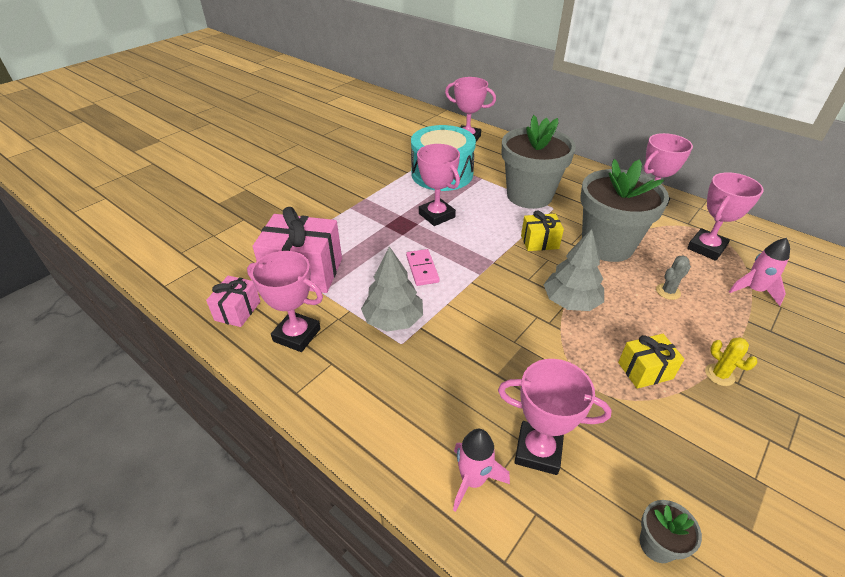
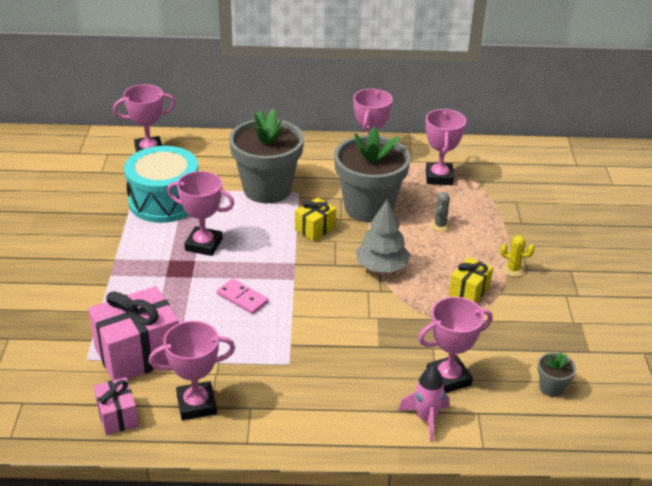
camera: 40 degrees left, 5 degrees down
(393, 320) = (263, 350): grey tree -> none
(753, 290) = (492, 197): pink rocket -> none

